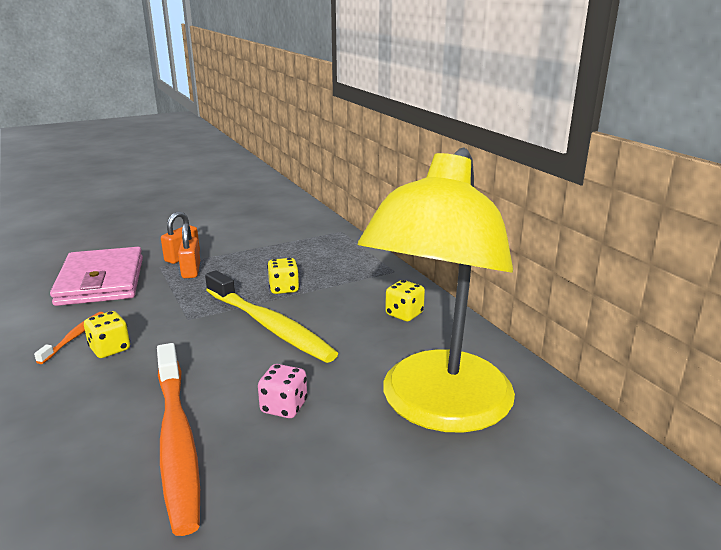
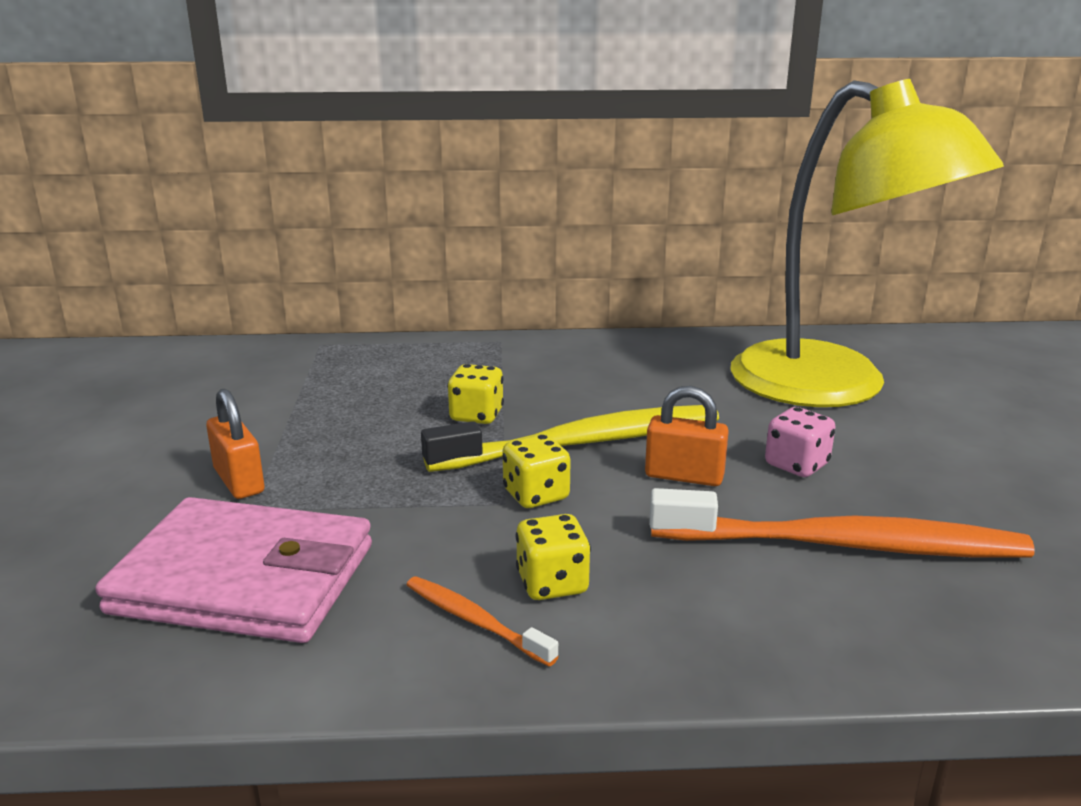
camera: 65 degrees left, 0 degrees up
(191, 270) = (314, 479): orange padlock -> orange padlock (684, 476)
(404, 314) = (624, 360): yellow dice -> yellow dice (536, 495)

